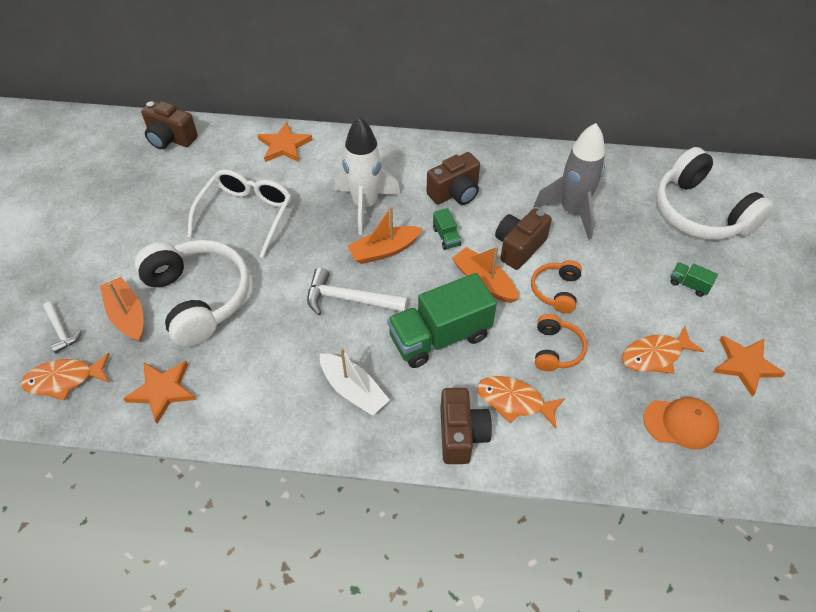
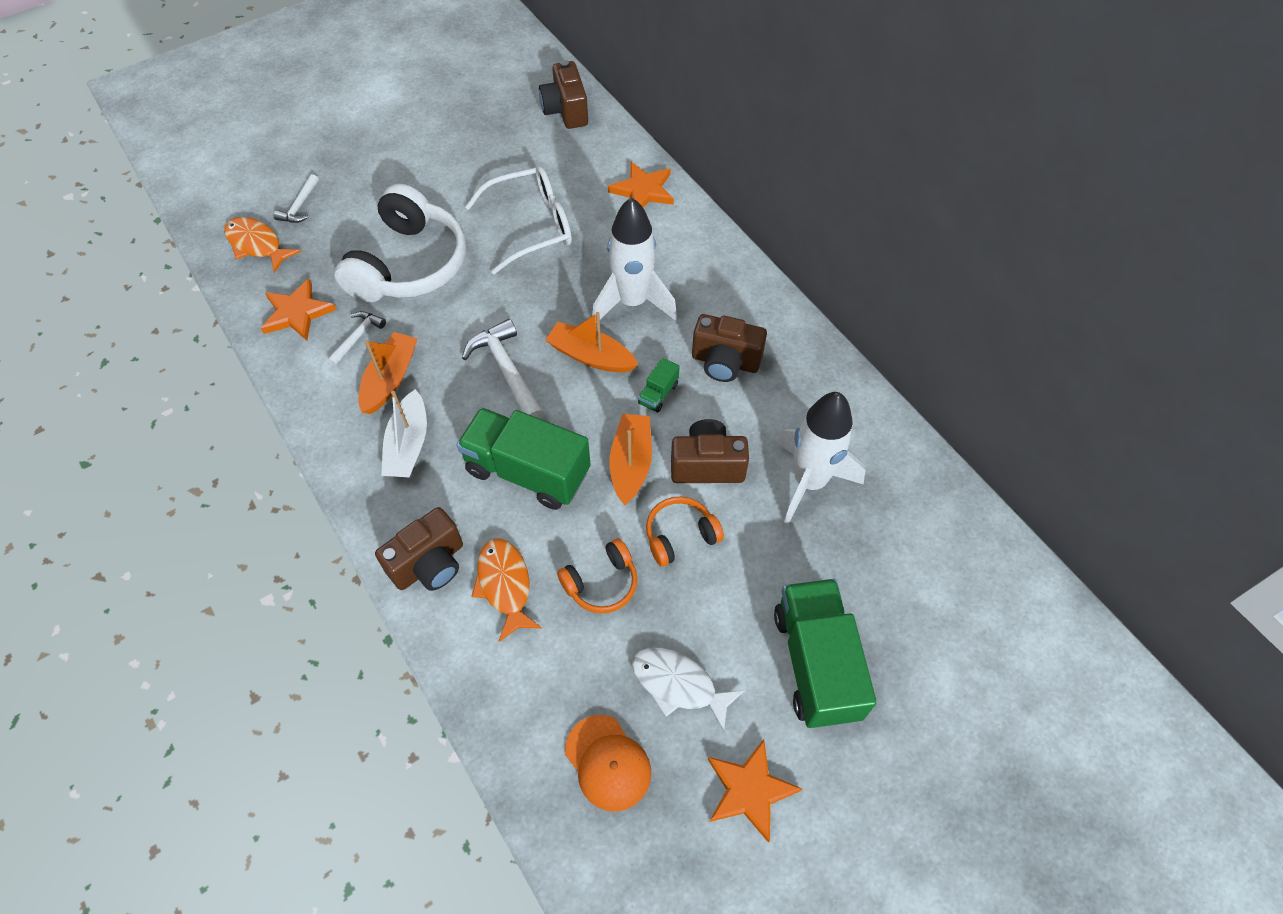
camera: 50 degrees right, 5 degrees up
(127, 315) = (350, 233): orange boat -> orange boat (390, 379)
(228, 366) = (357, 337): none -> white hammer
(572, 211) = (809, 481): grey rocket -> white rocket
(655, 355) = (678, 685): orange fish -> white fish
(689, 284) = (816, 663): green truck -> green truck, size x2.38
(701, 212) = (946, 613): white headphones -> none

